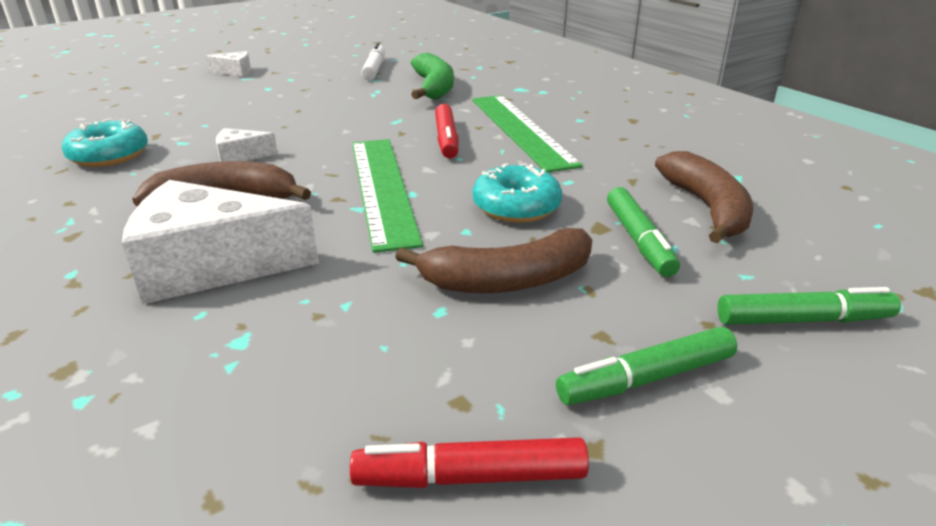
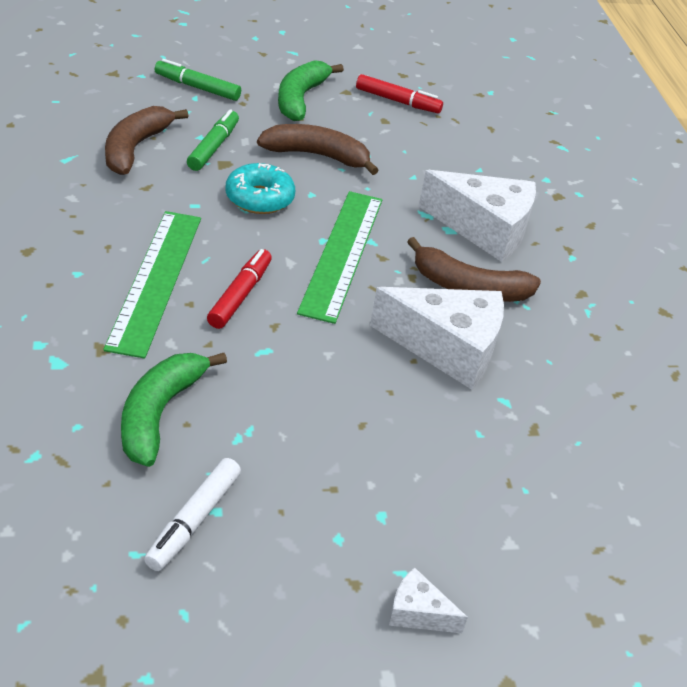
camera: 160 degrees left, 10 degrees up
(109, 155) = (577, 402): turquoise donut -> none
(241, 156) = (447, 348): white cheese -> white cheese, size x2.20
(646, 378) = (300, 98): green marker -> green banana

